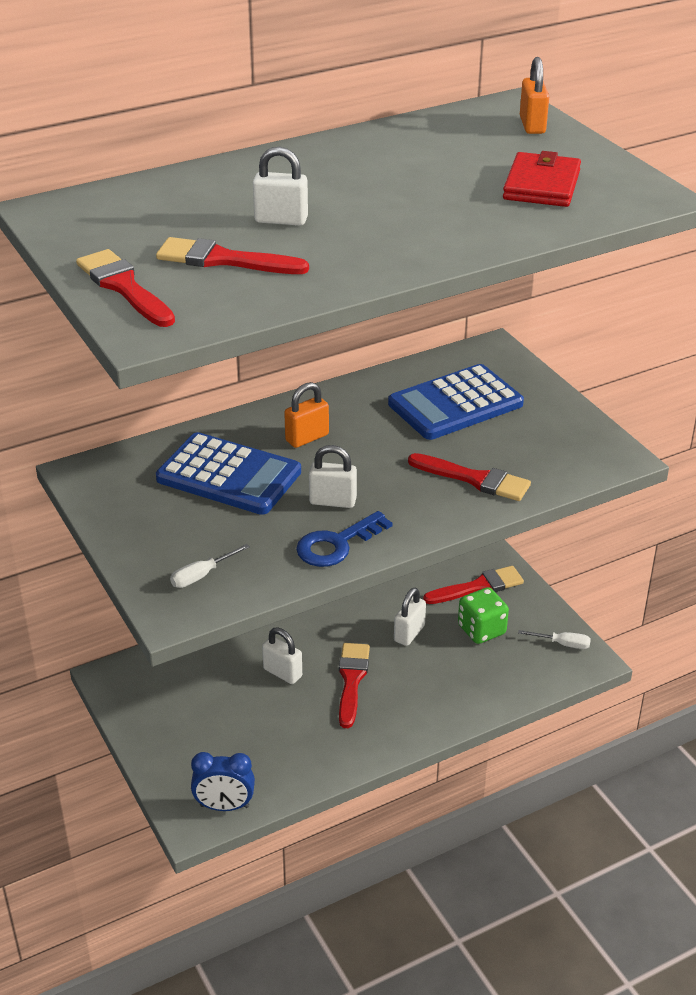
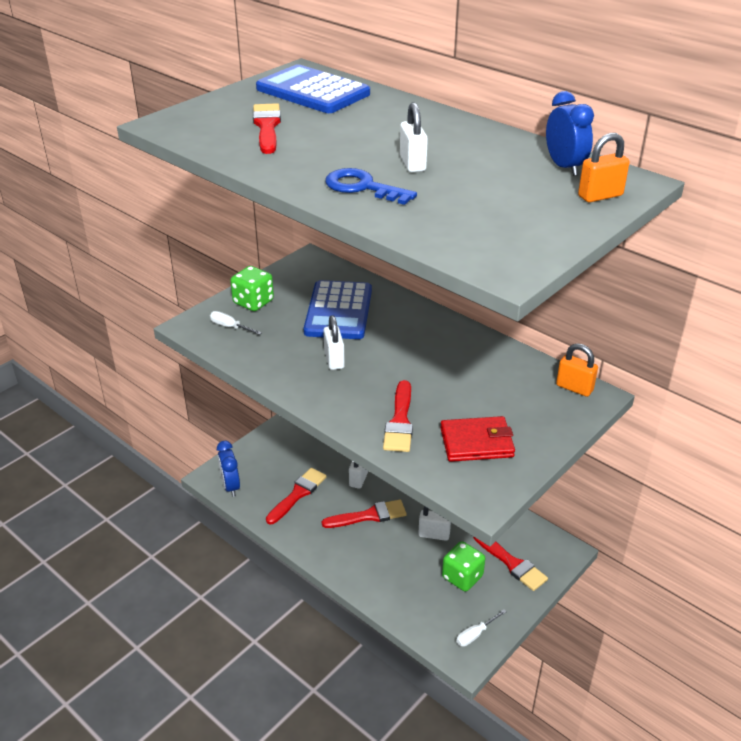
camera: 70 degrees right, 0 degrees up
(124, 287) = (214, 108): red brush -> red brush (298, 494)
(154, 544) = (253, 302): none -> green dice
(281, 220) = (337, 133): white padlock -> white padlock (412, 164)
(307, 438) = (402, 332): orange padlock -> orange padlock (574, 388)
(337, 544) = (286, 373): blue key -> blue key (362, 187)
(455, 404) = (495, 391): blue calculator -> blue calculator (313, 91)
(459, 125) = (564, 167): none -> blue clock
(541, 185) = (480, 215): red wallet -> red wallet (476, 442)
(562, 644) = (475, 634): white screwdriver -> white screwdriver turned 60 degrees clockwise

